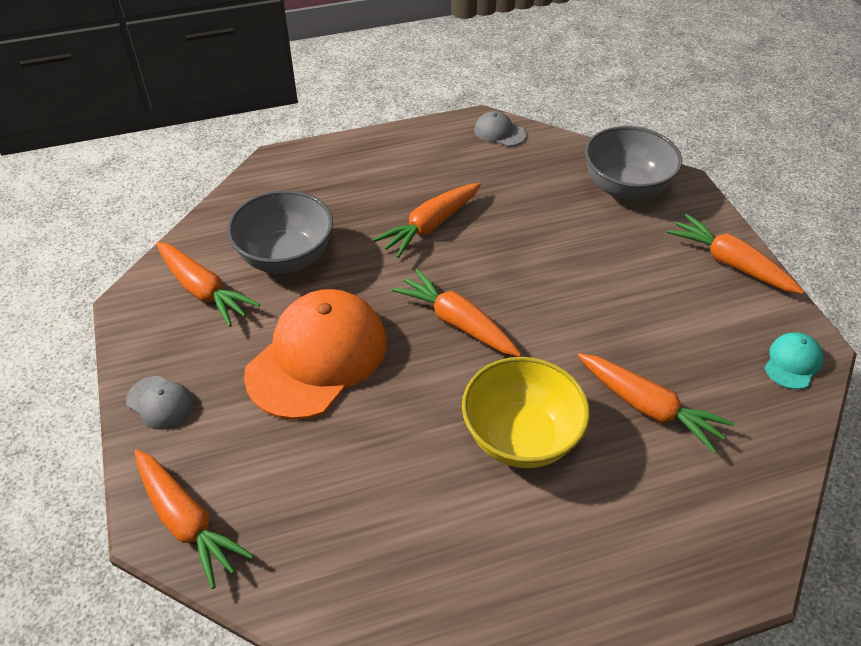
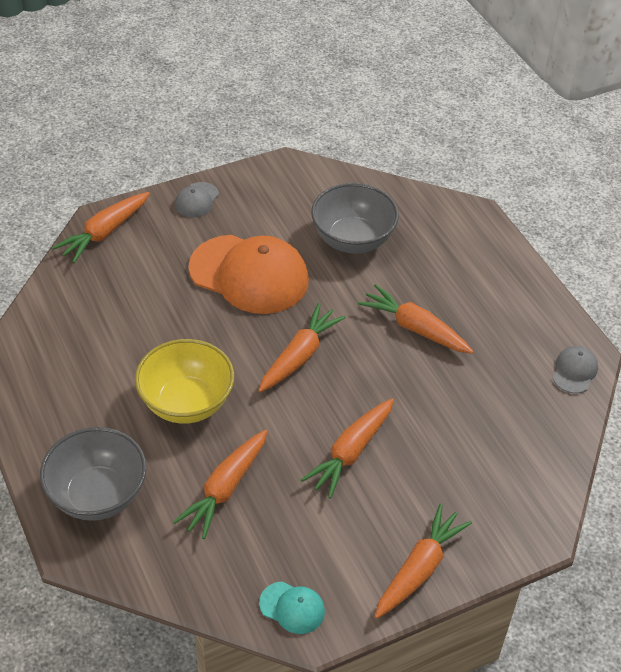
camera: 80 degrees right, 0 degrees up
(203, 290) = (306, 200): orange carrot -> orange carrot (350, 452)
(625, 188) = (515, 481): grey bowl -> grey bowl (97, 495)

